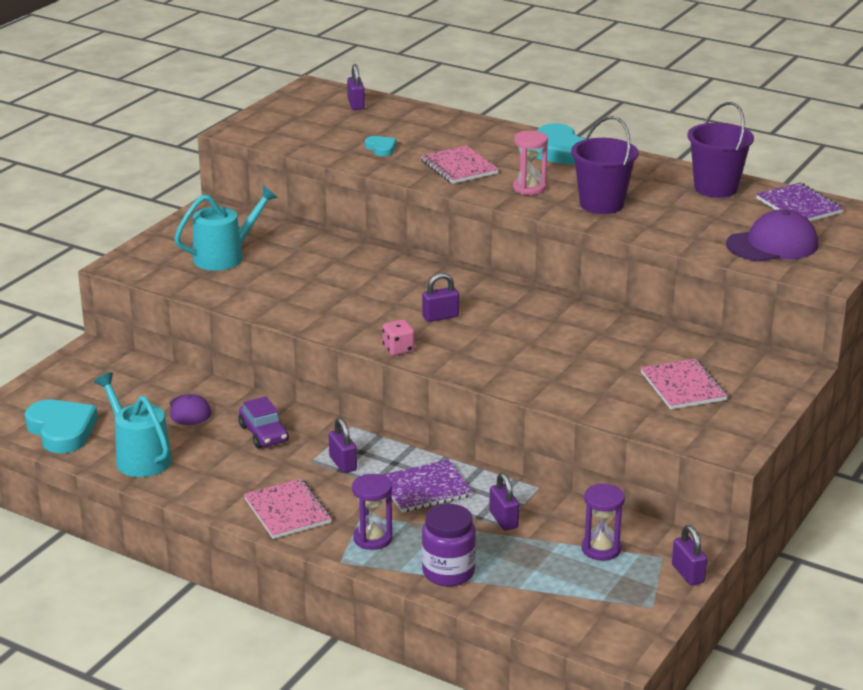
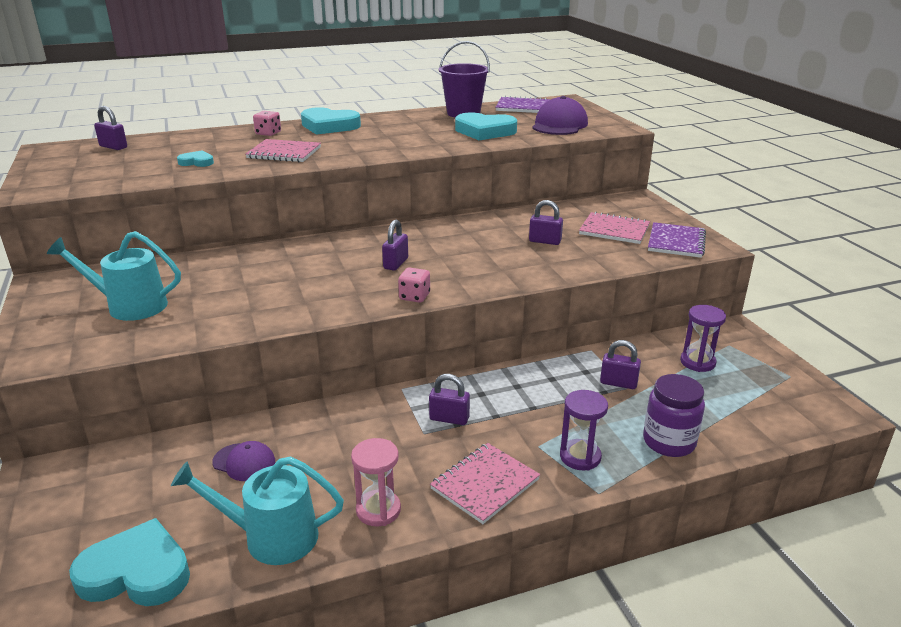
camera: 50 degrees left, 0 degrees up
(224, 257) = (130, 306): turquoise watering can -> turquoise watering can turned 90 degrees counterclockwise
(264, 434) = (346, 438): purple car -> none
(287, 511) = (485, 484): pink notebook -> pink notebook turned 60 degrees counterclockwise
(425, 489) = (536, 397): purple notebook -> purple notebook (676, 242)
(492, 138) = (268, 133): none -> pink dice
(529, 188) = (360, 147): pink hourglass -> pink hourglass (378, 510)
(602, 204) = (425, 139): purple bucket -> none
(678, 219) = (484, 131): none -> turquoise heart
(688, 574) = (758, 345): purple padlock -> purple padlock (545, 241)

